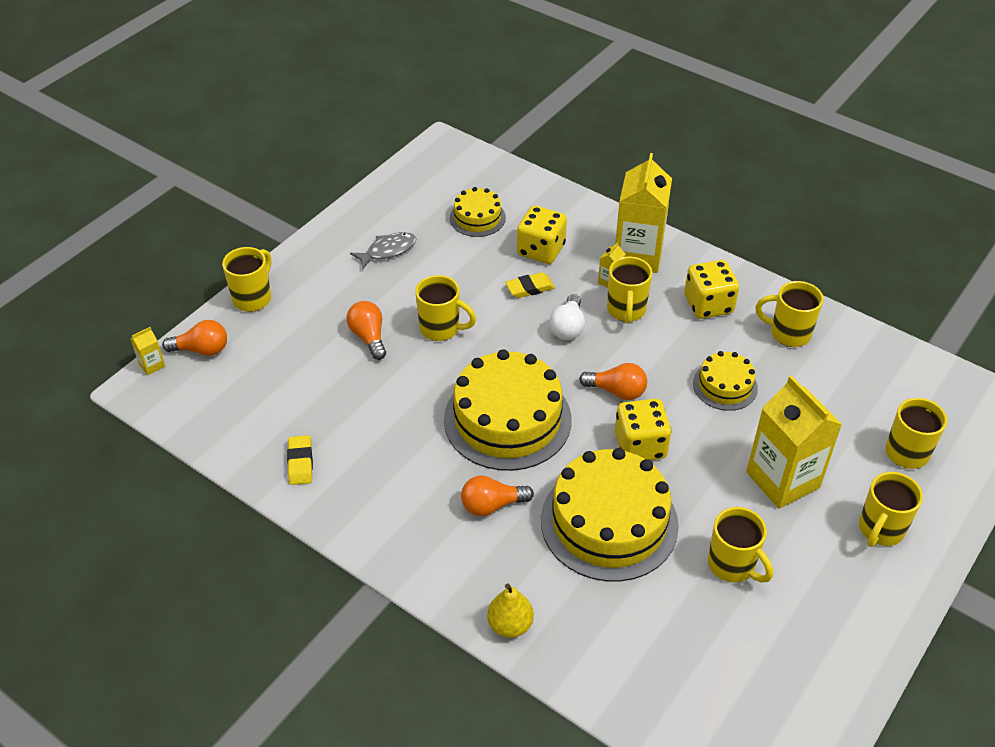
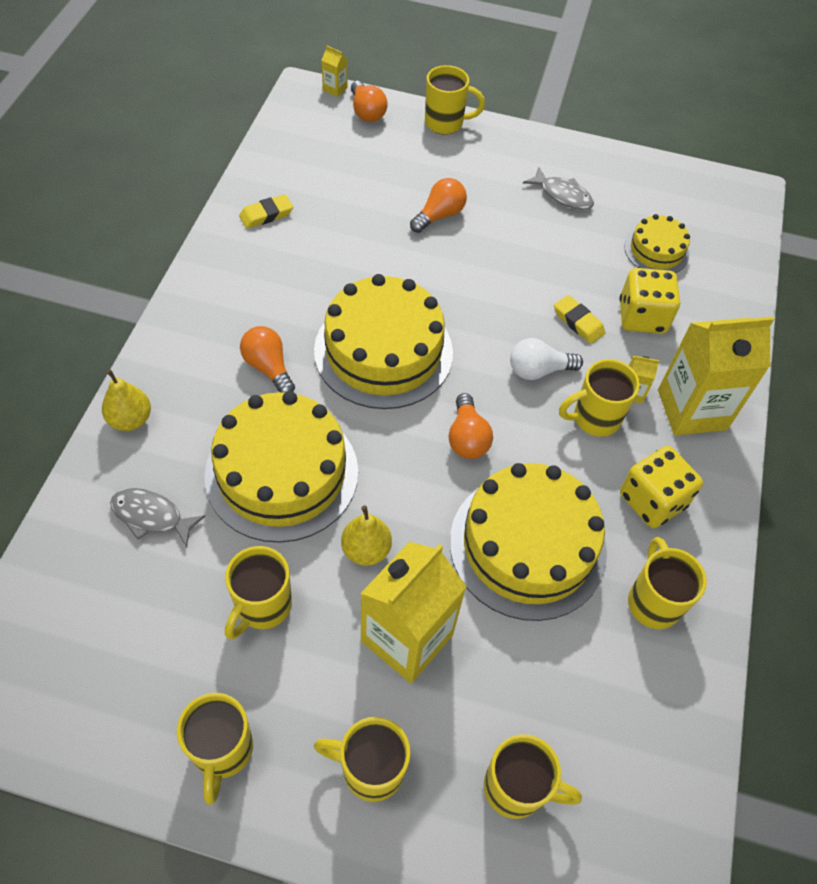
camera: 65 degrees right, 10 degrees up
(441, 329) = (479, 266): yellow mug -> yellow mug (222, 751)
(622, 628) = (151, 516): none -> grey fish
(640, 445) = (398, 478): yellow dice -> none
(700, 484) = (366, 550): none -> yellow pear
(725, 386) = (527, 545): yellow cake -> yellow cake, size x1.94

